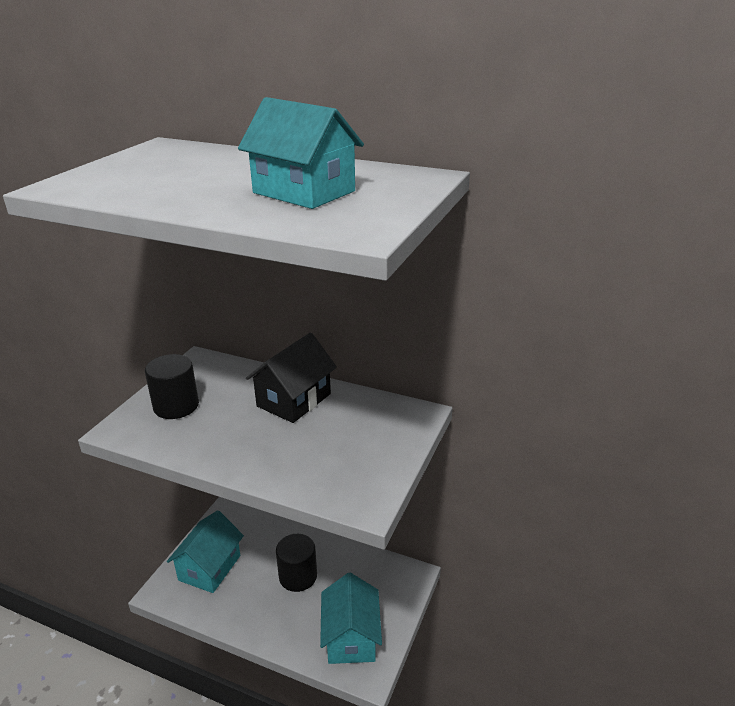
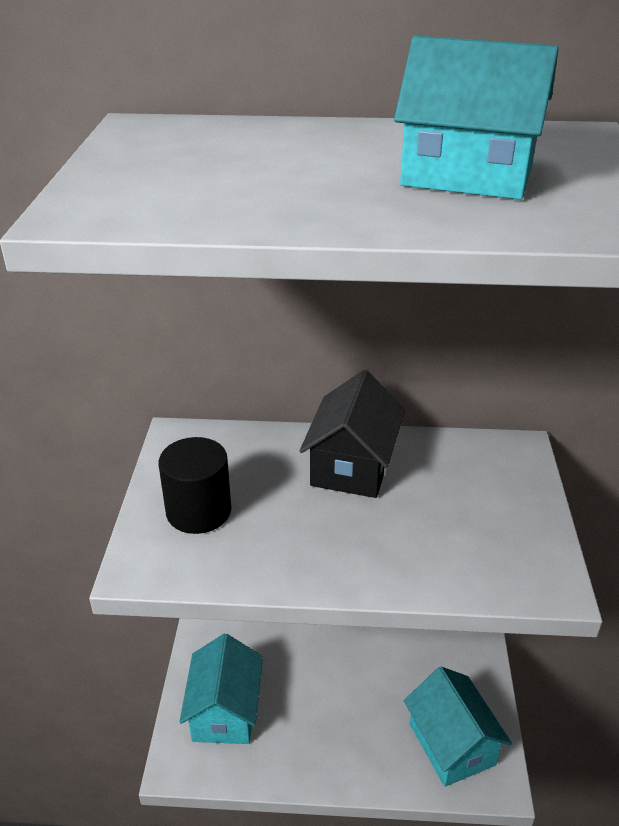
camera: 20 degrees left, 5 degrees up
(298, 576) = (345, 687): black cylinder -> none

